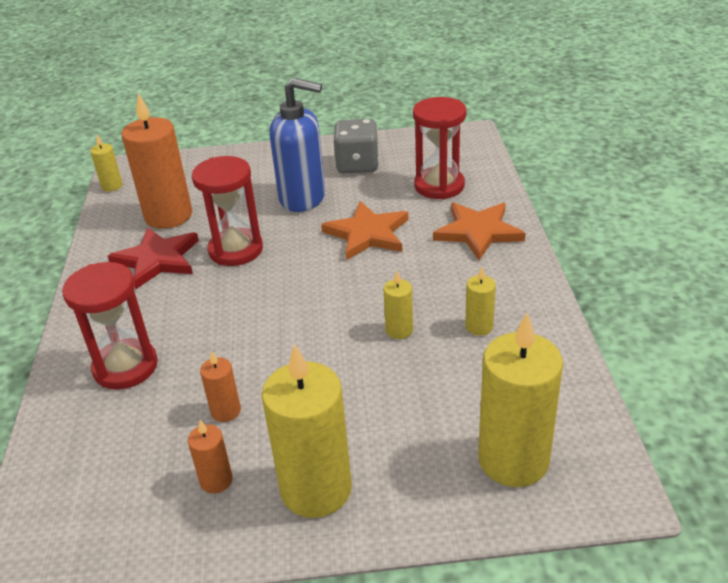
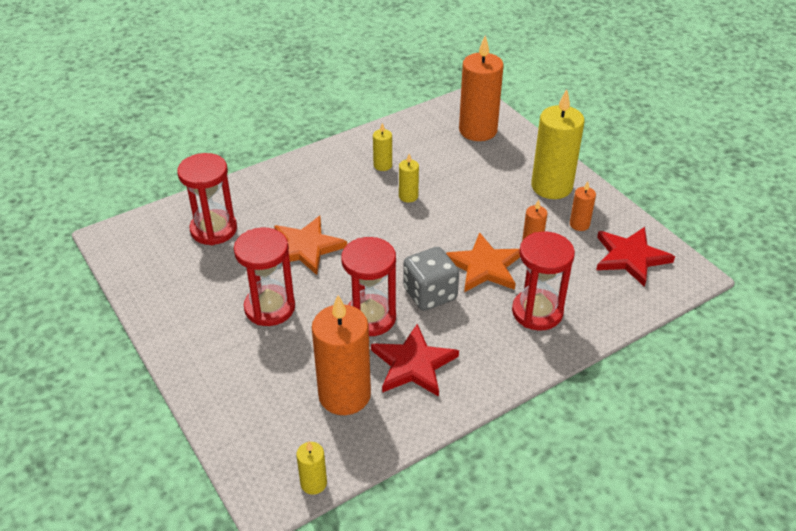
camera: 120 degrees left, 5 degrees up
(111, 505) = (630, 257): none -> red star
(303, 198) = (270, 308): blue soap dispenser -> red hourglass
(357, 165) = (194, 293): grey dice -> grey dice (430, 294)
(478, 232) = (275, 191): orange star -> orange star (484, 266)
(513, 460) = (478, 130): yellow candle -> orange candle

